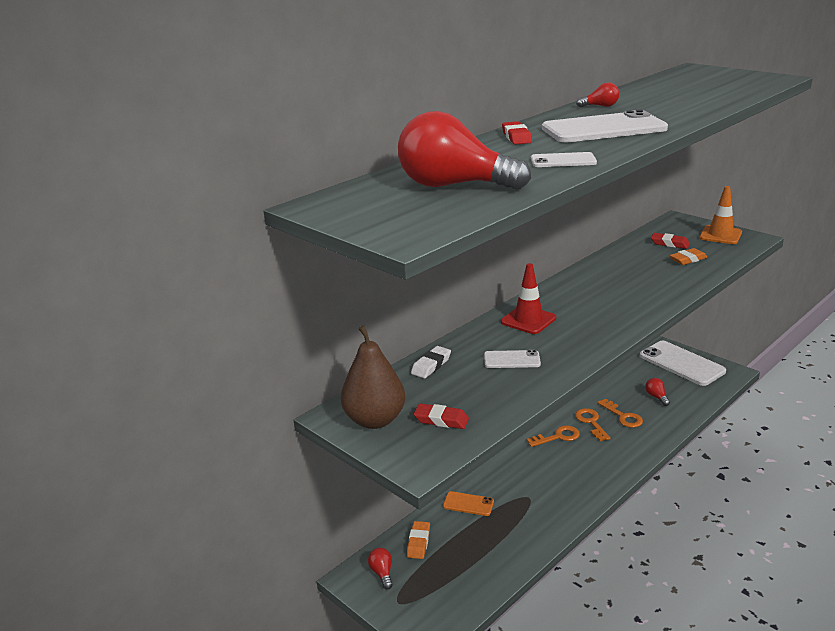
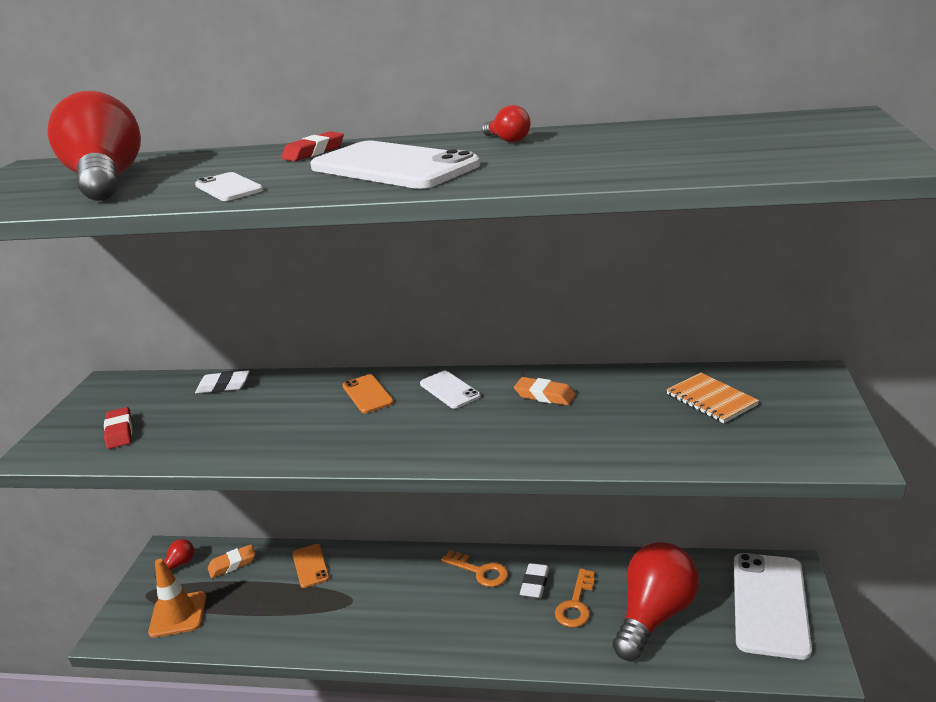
camera: 55 degrees right, 0 degrees up
(375, 420) = (105, 403): brown pear -> none
(512, 360) = (266, 420): white phone -> white phone (449, 390)
(528, 320) = (367, 394): red traffic cone -> orange phone
(591, 422) = (535, 584): orange key -> white eraser
(656, 397) = (654, 615): red light bulb -> red light bulb, size x2.42
(670, 244) = (711, 400): red eraser -> orange notebook
(688, 260) = (675, 430): orange eraser -> orange eraser (545, 395)
(720, 235) = (810, 426): orange traffic cone -> orange traffic cone (178, 615)

